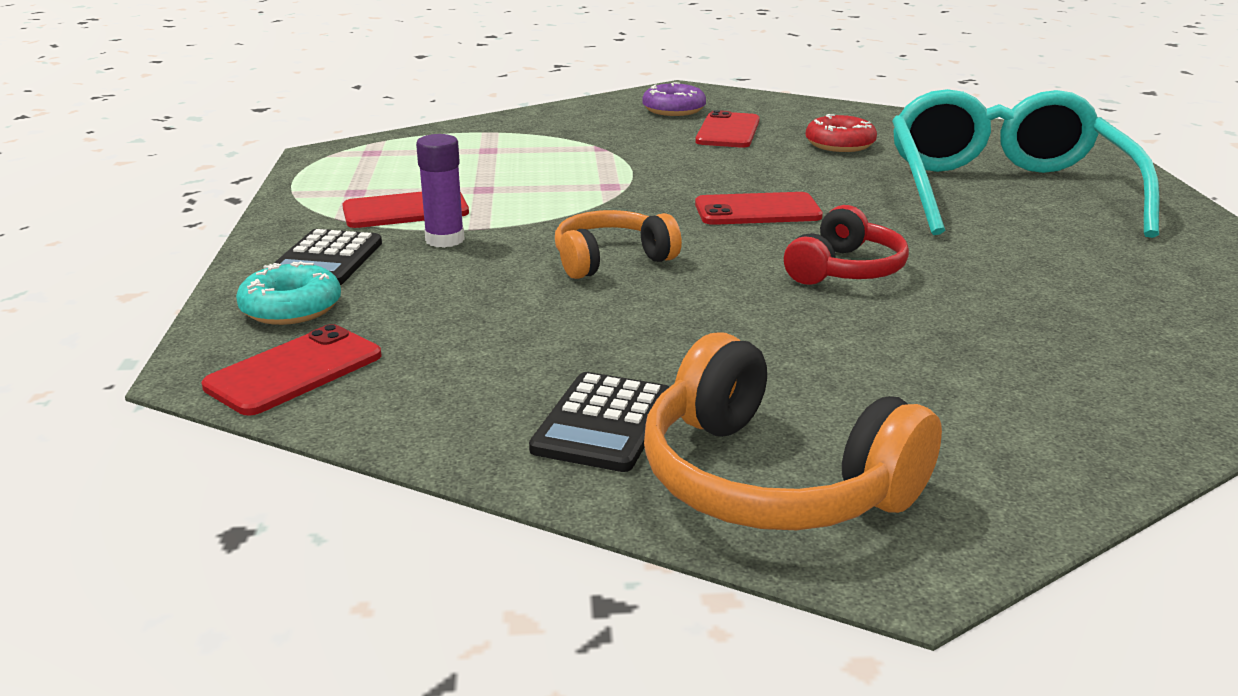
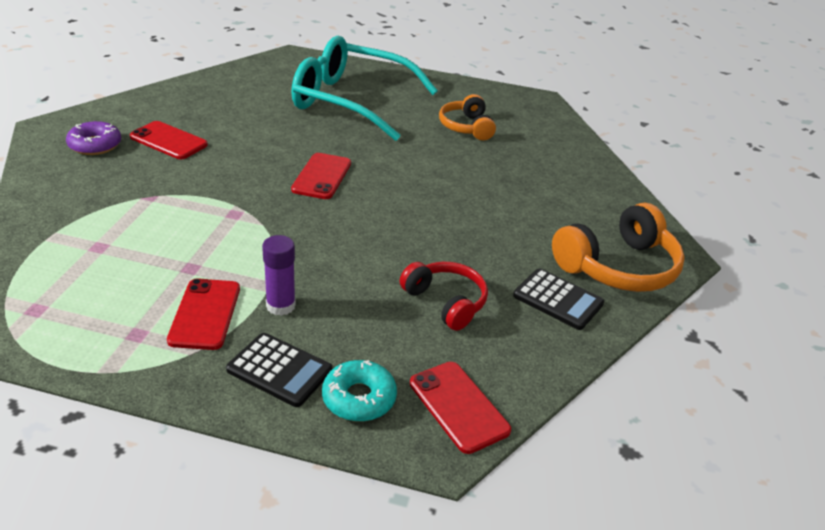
camera: 75 degrees left, 10 degrees up
(611, 260) = (361, 246): orange headphones -> orange headphones (466, 127)
(840, 144) = (235, 115): red donut -> none
(845, 270) = (421, 179): red headphones -> red headphones (446, 302)

